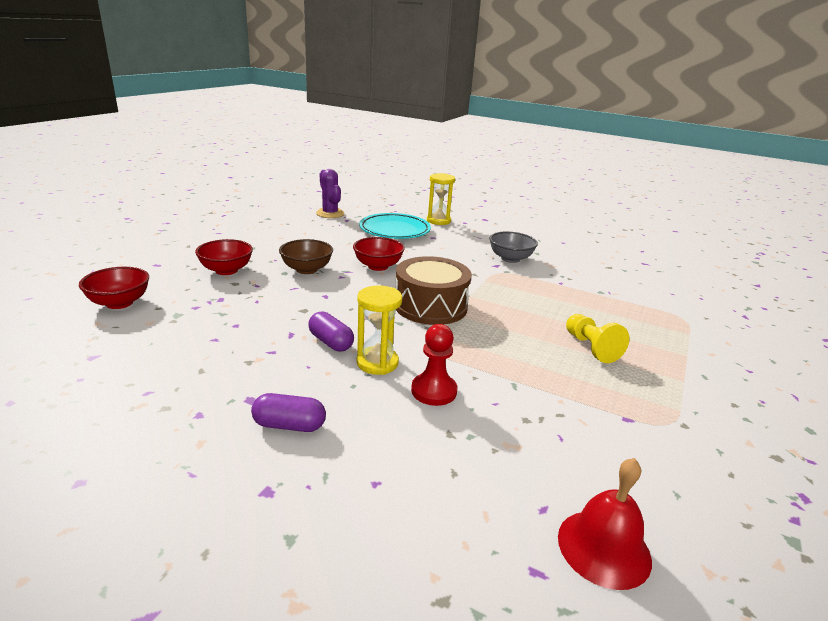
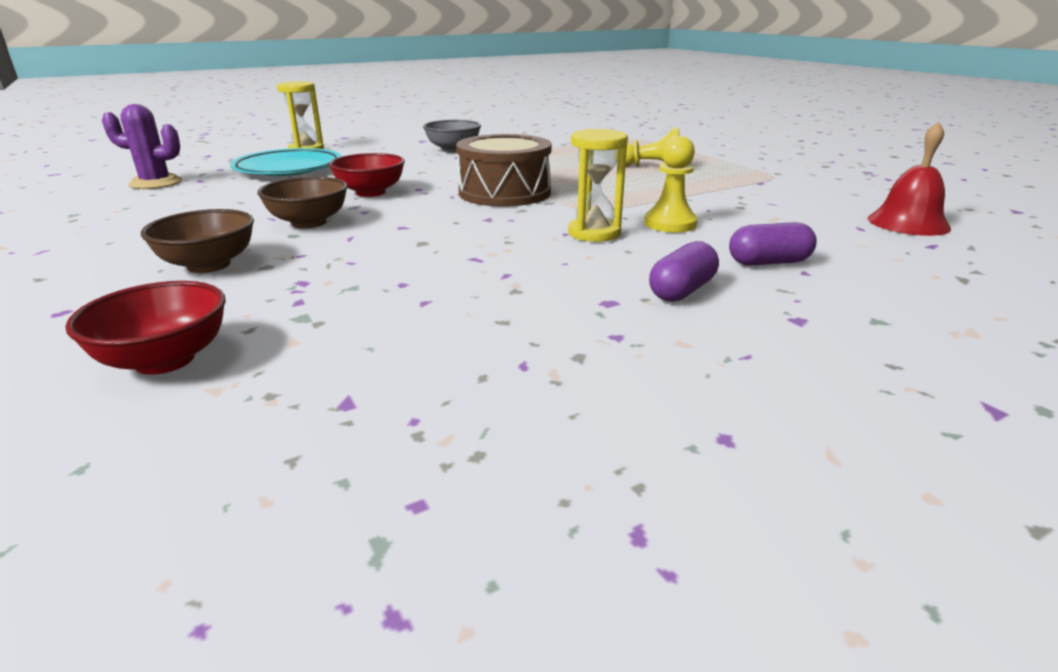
camera: 55 degrees left, 0 degrees up
(226, 270) = (209, 265): red bowl -> brown bowl
(331, 342) = (523, 243): purple capsule -> purple capsule (769, 262)
(434, 391) = (670, 224): red pawn -> yellow pawn

